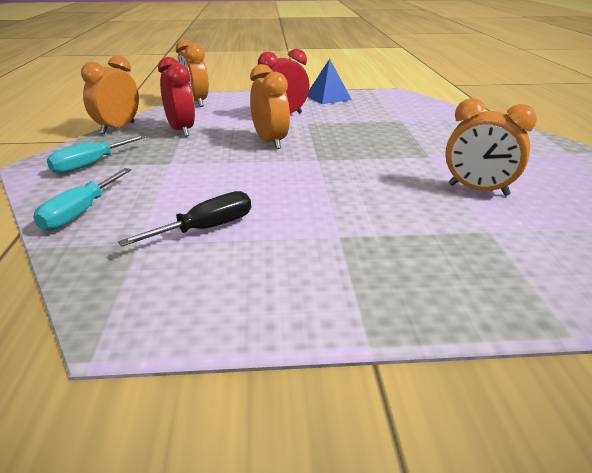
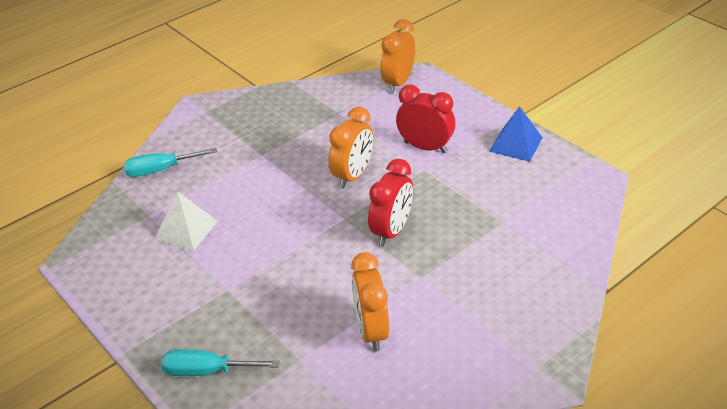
camera: 55 degrees right, 10 degrees up
(91, 164) = (224, 125): turquoise screwdriver -> turquoise screwdriver (207, 371)
(118, 128) = (296, 89): orange clock -> none
(181, 130) = (326, 119): red clock -> red clock (391, 231)
(206, 228) = (186, 229): black screwdriver -> white pyramid

